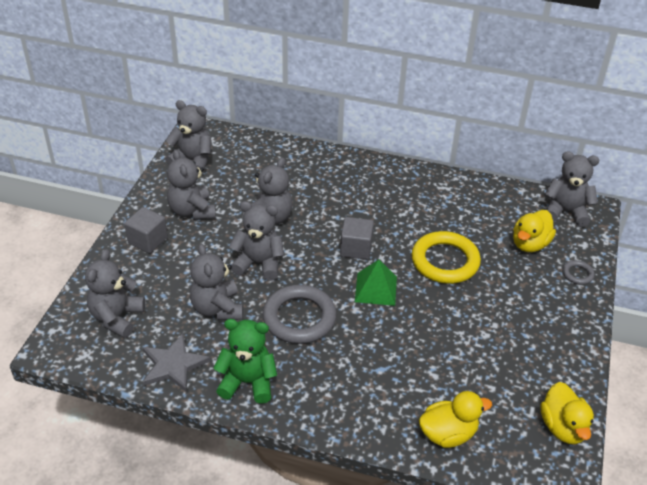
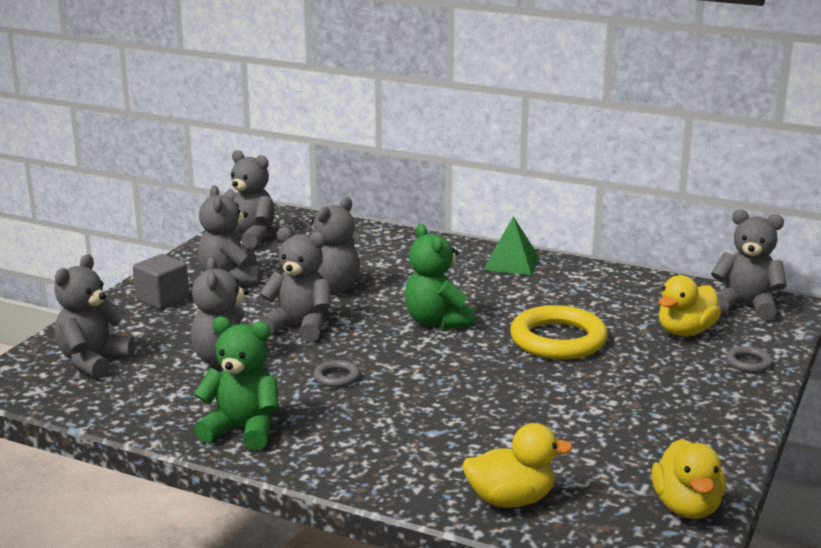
camera: 10 degrees right, 20 degrees down
(173, 365) = (149, 407): grey star -> none
(299, 318) = (336, 377): grey ring -> grey ring, size x0.46
(356, 248) = (437, 321): grey cube -> green teddy bear
(376, 289) = (452, 358): green pyramid -> green pyramid (511, 263)

